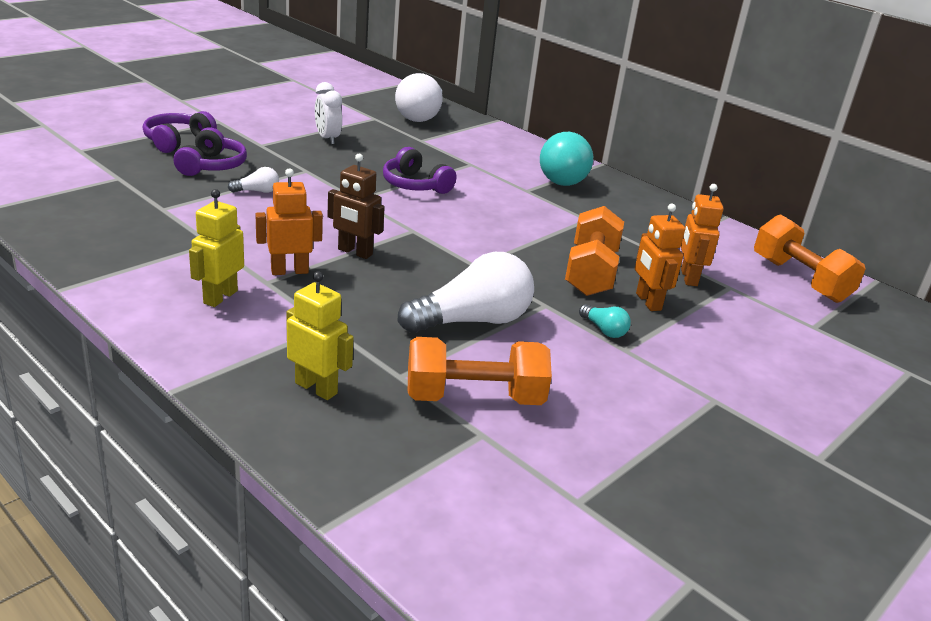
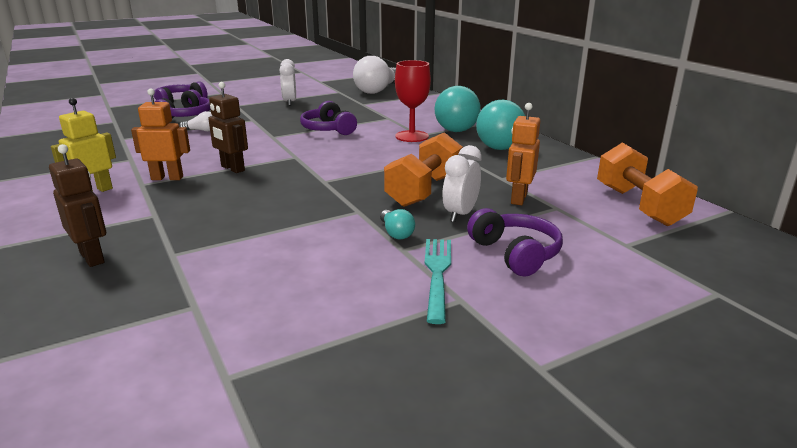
camera: 20 degrees right, 5 degrees down
(316, 388) = (92, 257): yellow robot -> brown robot
(472, 321) = (279, 219): white light bulb -> none
(474, 397) = (219, 276): orange dumbbell -> none
(520, 193) = (412, 136): none -> red goblet
(618, 200) = (497, 143): none -> turquoise light bulb
(648, 302) = (460, 214): orange robot -> white clock
(676, 375) = (437, 274): none -> turquoise fork
(728, 345) = (515, 253): none -> purple headphones

